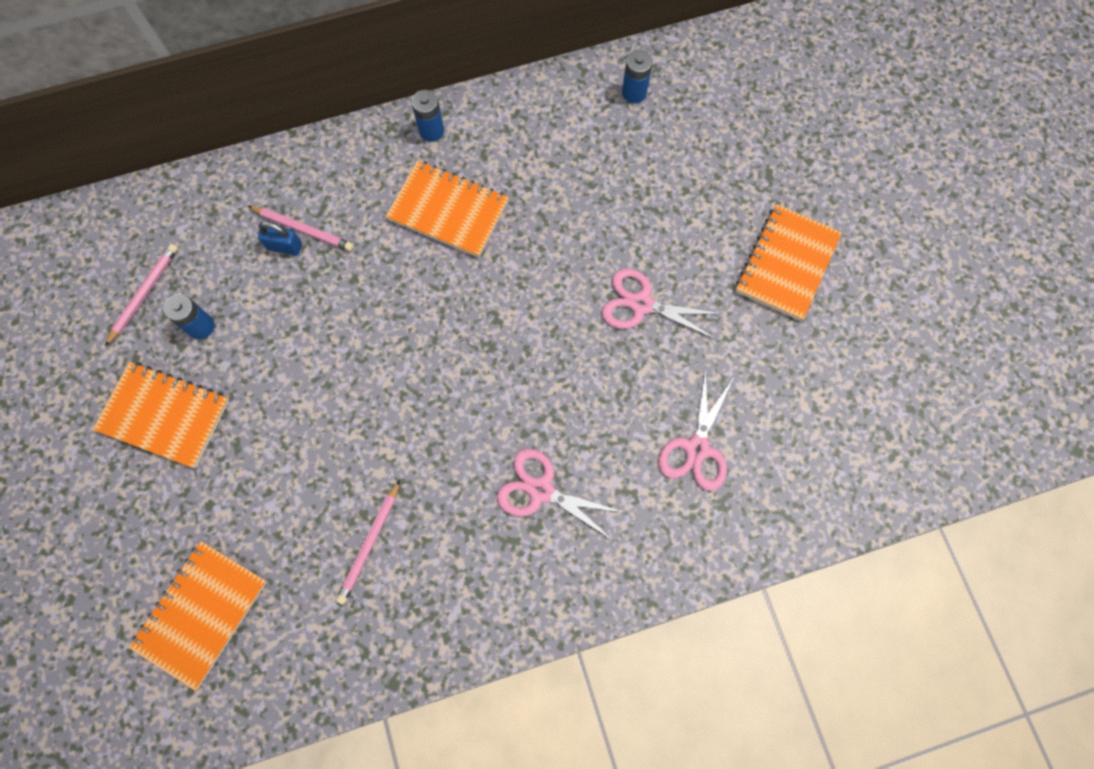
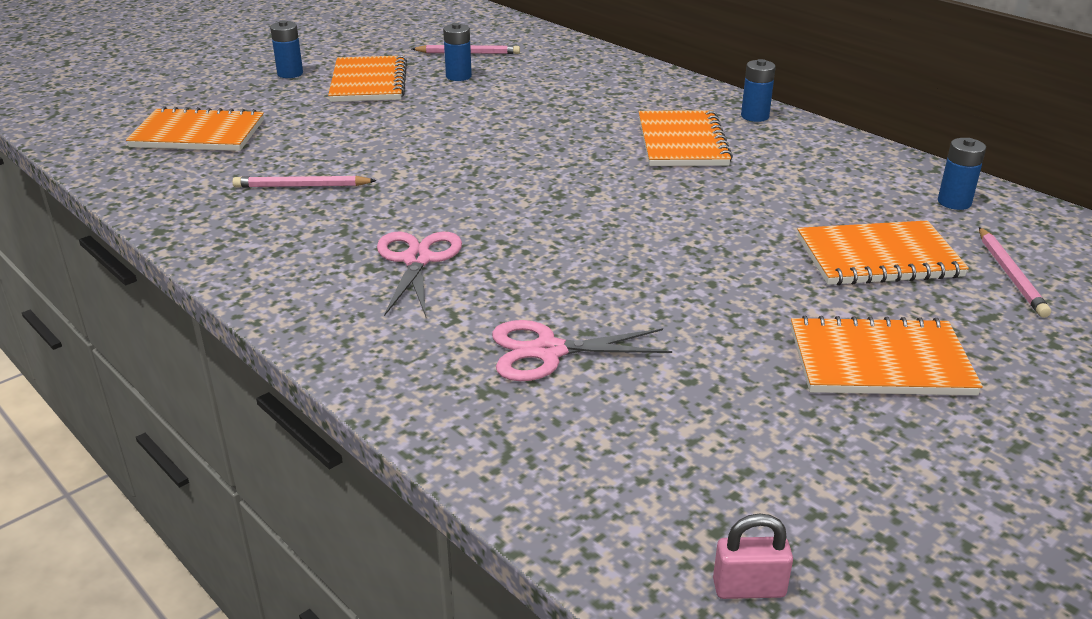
camera: 65 degrees right, 40 degrees down
(92, 486) = (290, 74): none -> blue battery
(284, 247) = (563, 87): blue padlock -> none
(303, 229) = (588, 90): pink pencil -> pink pencil (1010, 275)
(641, 304) = (699, 268): pink scissors -> none
(679, 188) = (878, 257): none -> orange notebook
(932, 442) = (749, 588): none -> pink padlock

